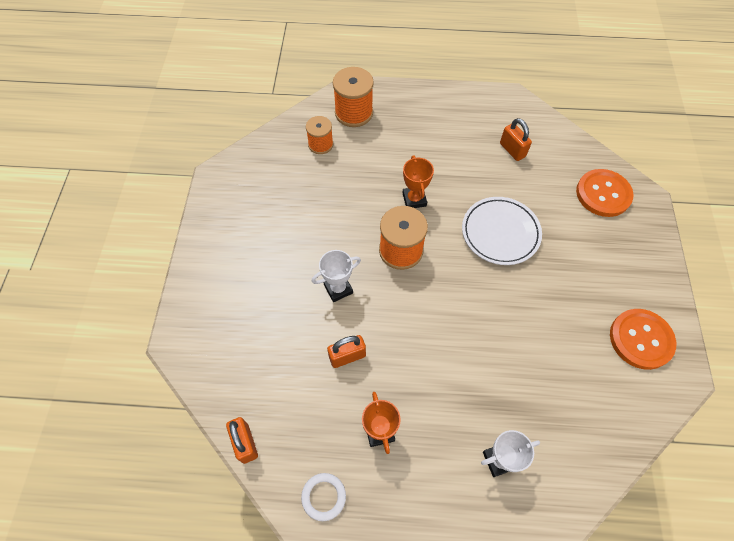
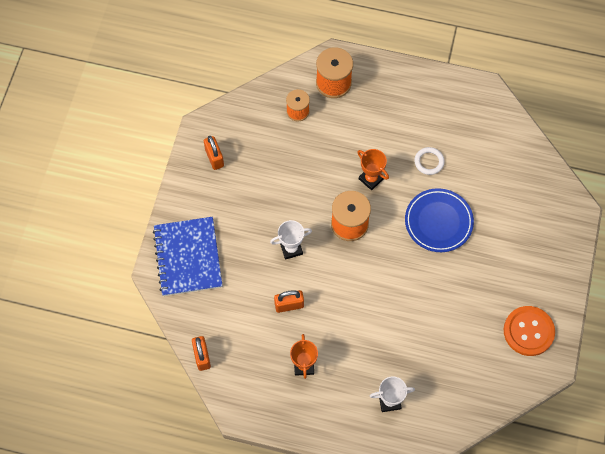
camera: 10 degrees right, 5 degrees up
(215, 319) = (188, 257): none -> blue notebook
(323, 497) = (254, 403): white ring -> white ring (429, 162)
(414, 199) = (371, 179): orange trophy -> orange trophy turned 45 degrees counterclockwise
(500, 233) = (438, 222): white plate -> blue plate
(512, 150) = (471, 144): orange padlock -> orange padlock (214, 158)
(603, 194) = (540, 200): orange button -> none

